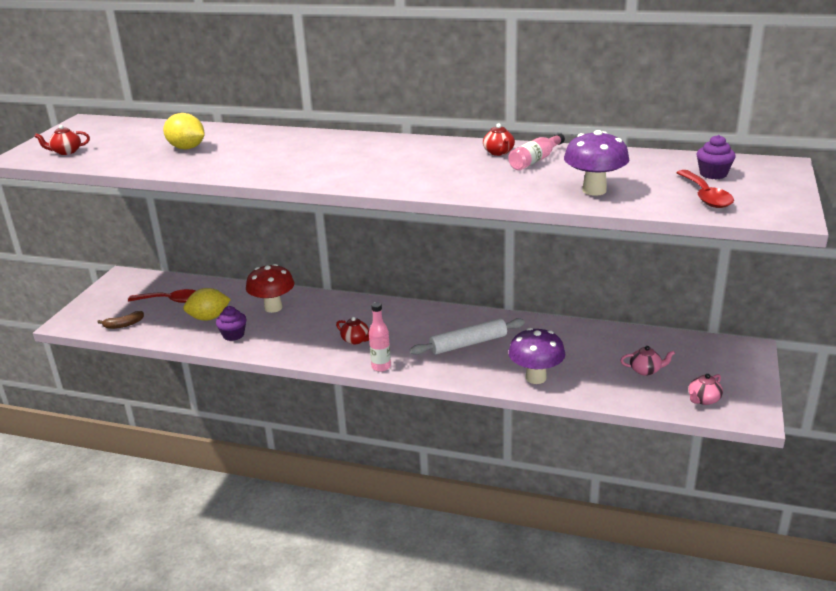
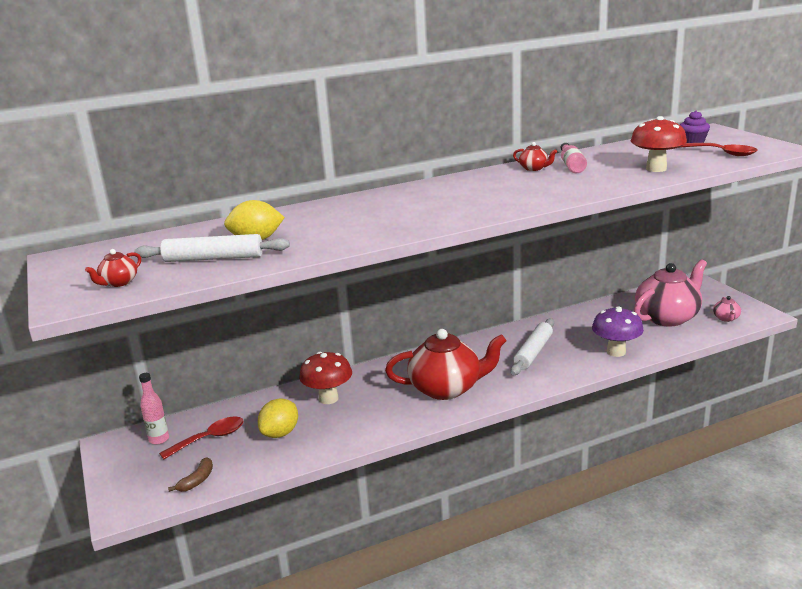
camera: 40 degrees left, 5 degrees down
(138, 153) = (213, 258): none -> white rolling pin
(233, 335) = (332, 434): purple cupcake -> none
(356, 340) = (447, 388): red teapot -> red teapot, size x2.45
(381, 367) = (501, 396): pink bottle -> pink bottle (159, 439)
(594, 190) = (656, 169): purple mushroom -> red mushroom
(645, 370) = (667, 317): pink teapot -> pink teapot, size x2.45

